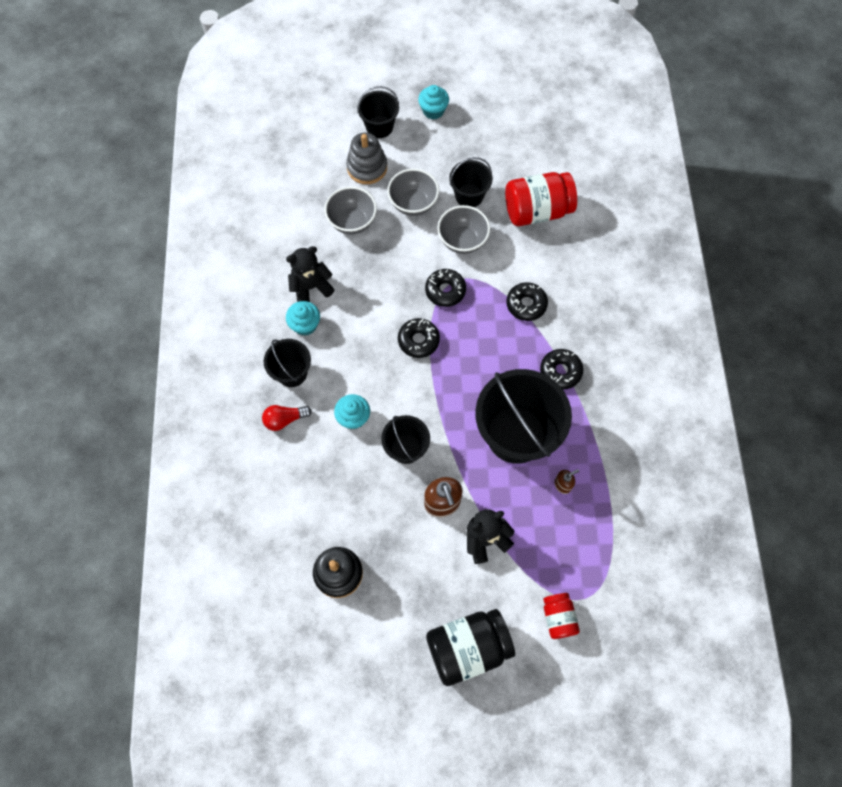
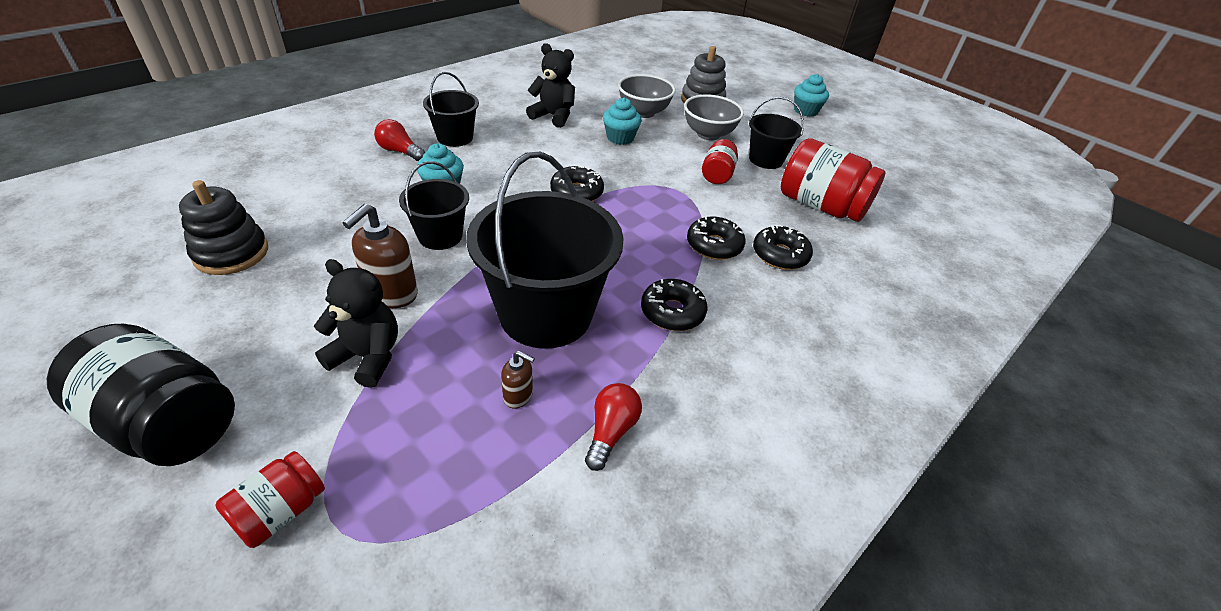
camera: 45 degrees right, 25 degrees down
(305, 325) = (512, 126): turquoise cupcake -> turquoise cupcake (620, 138)
(379, 127) = (746, 93): black bucket -> none
(445, 291) = (652, 186): black donut -> black donut (780, 255)
(462, 241) = (717, 174): grey bowl -> red jar
(612, 459) = (610, 432): none -> red light bulb

